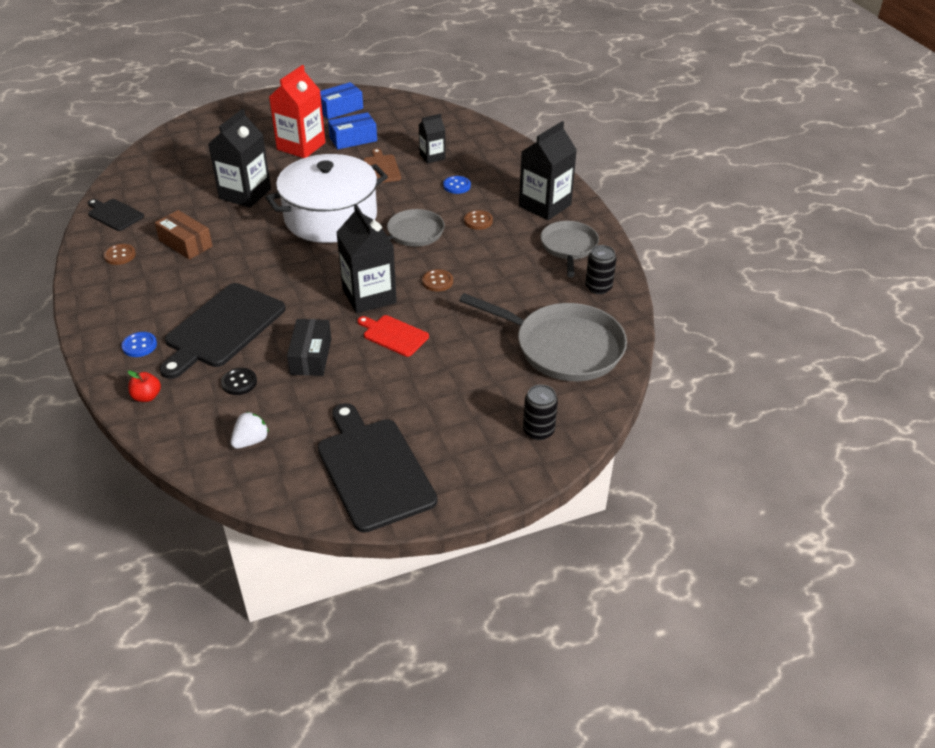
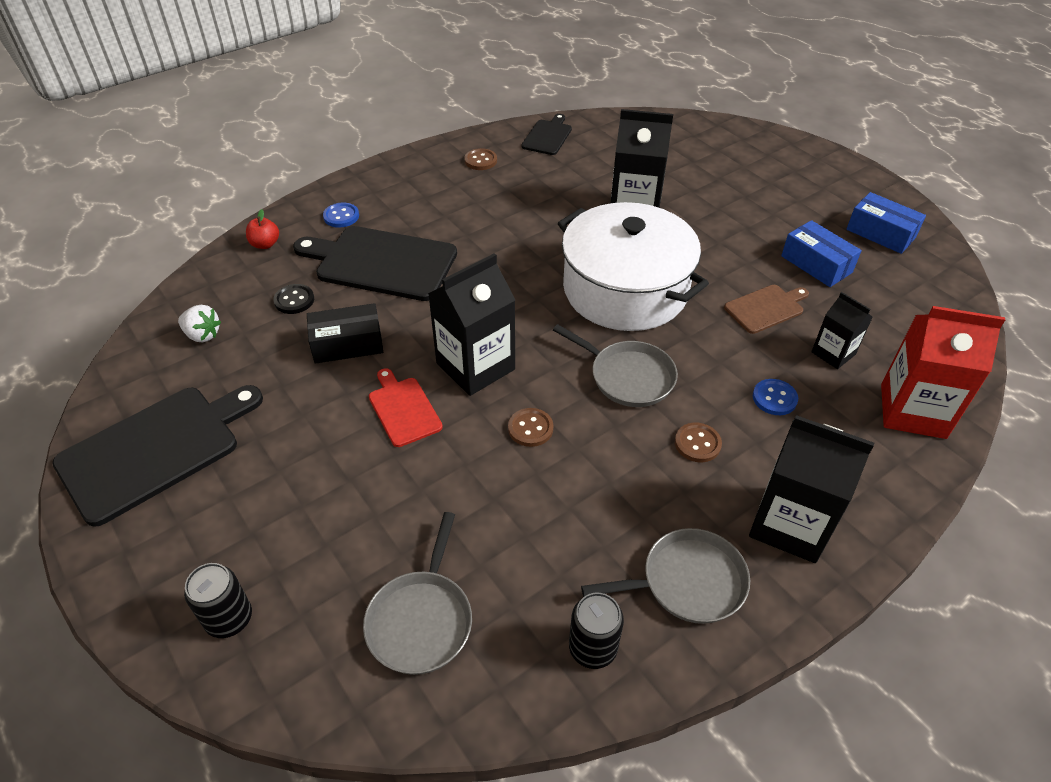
camera: 75 degrees right, 5 degrees up
(185, 243) = (519, 195): brown box -> none
(301, 146) = (765, 224): red carton -> red carton (912, 411)
(393, 335) = (403, 409): red cutting board -> red cutting board turned 45 degrees counterclockwise
(564, 347) = (421, 620): grey pan -> grey pan, size x0.61

